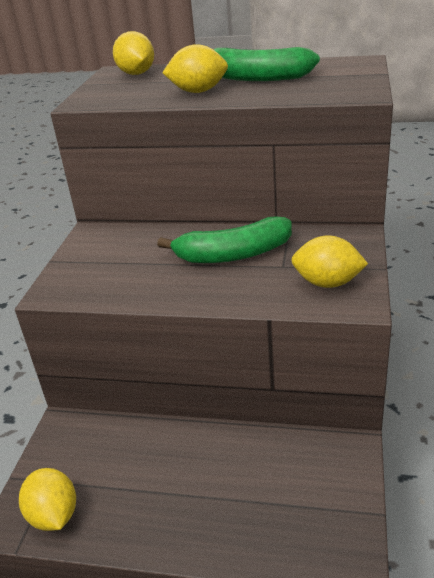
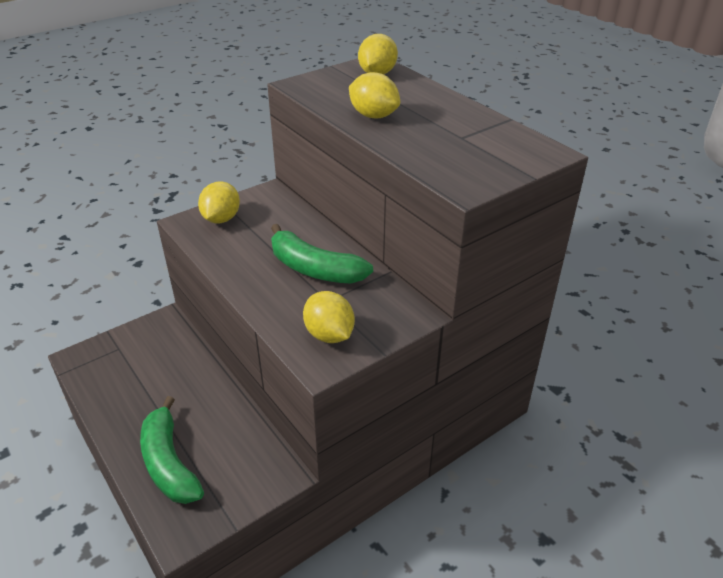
camera: 40 degrees right, 5 degrees up
(54, 515) = (96, 370): yellow lemon -> yellow lemon (221, 219)
(256, 78) = (436, 125): green banana -> green banana (169, 463)

